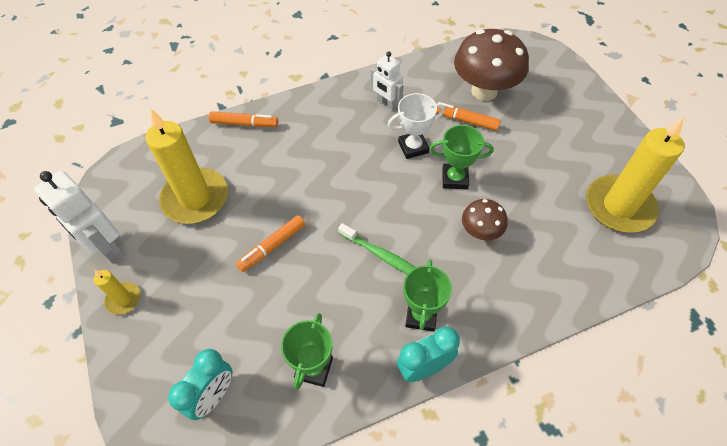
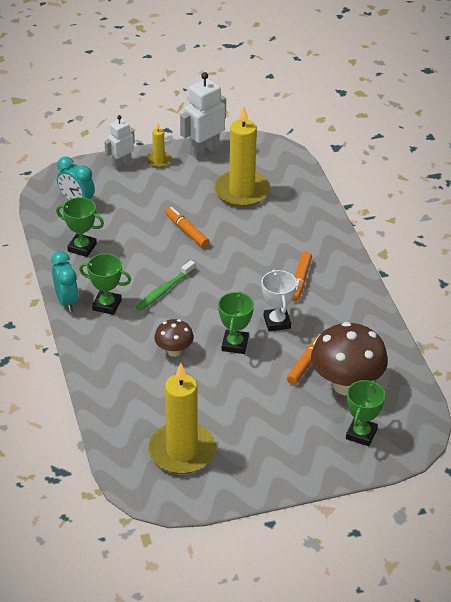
camera: 95 degrees right, 15 degrees down
(244, 124) = (321, 218): orange marker -> orange marker (300, 280)
(386, 104) = (336, 311): white robot -> white robot (121, 163)
(540, 79) = (361, 434): none -> green trophy

